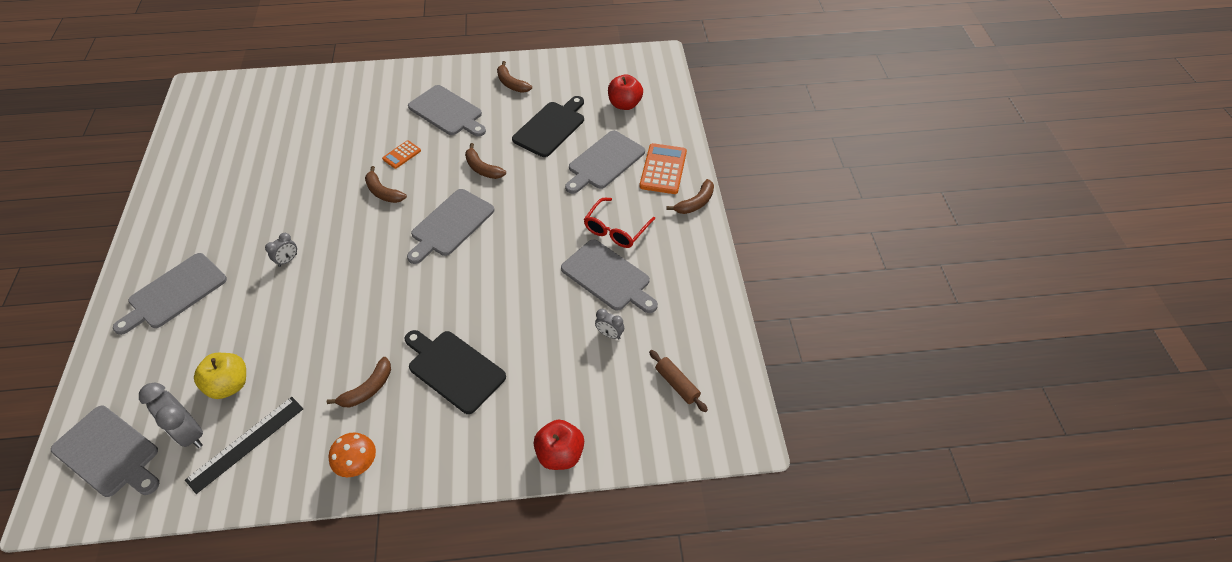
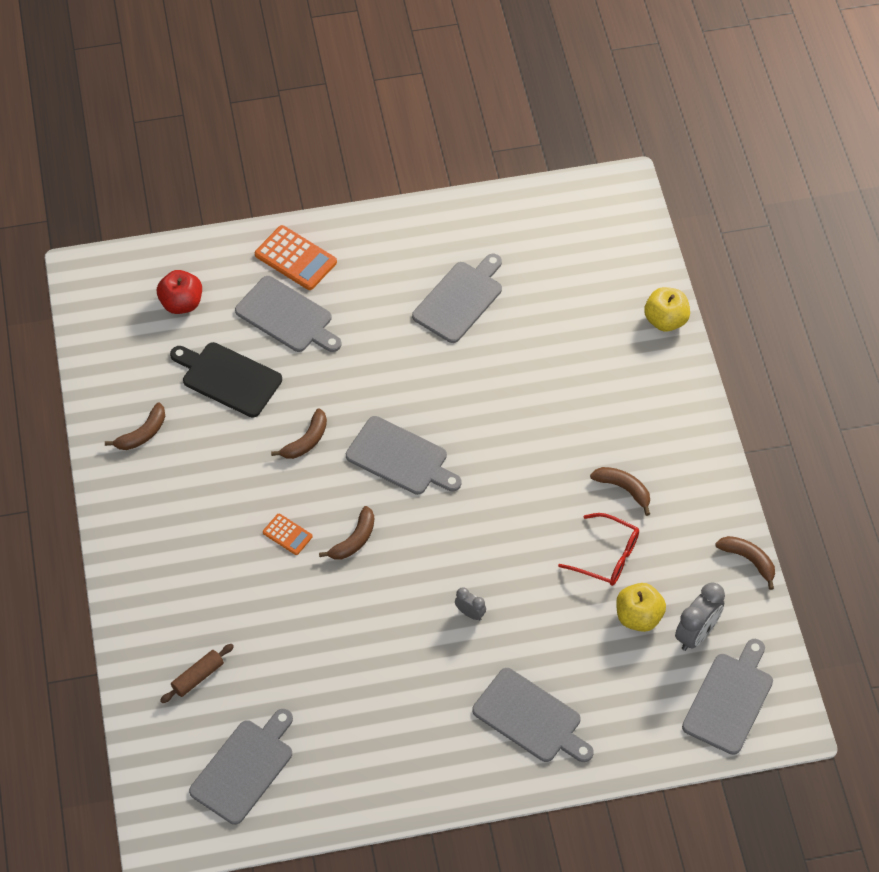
camera: 95 degrees left, 5 degrees up
(246, 443) = (699, 579): black ruler -> none
(359, 465) = (703, 477): orange mushroom -> none
(447, 112) = (203, 498): grey cutting board -> grey cutting board (244, 768)
(454, 369) = (590, 419): black cutting board -> none
(560, 454) = (665, 320): red apple -> yellow apple
(609, 334) = (531, 293): grey clock -> none
(616, 230) = (393, 297): red glasses -> red glasses (607, 556)
(663, 169) = (295, 258): orange calculator -> orange calculator turned 150 degrees counterclockwise
(677, 384) = (580, 236): brown rolling pin -> brown rolling pin (198, 677)
(695, 203) = (347, 227): brown banana -> brown banana (749, 560)

